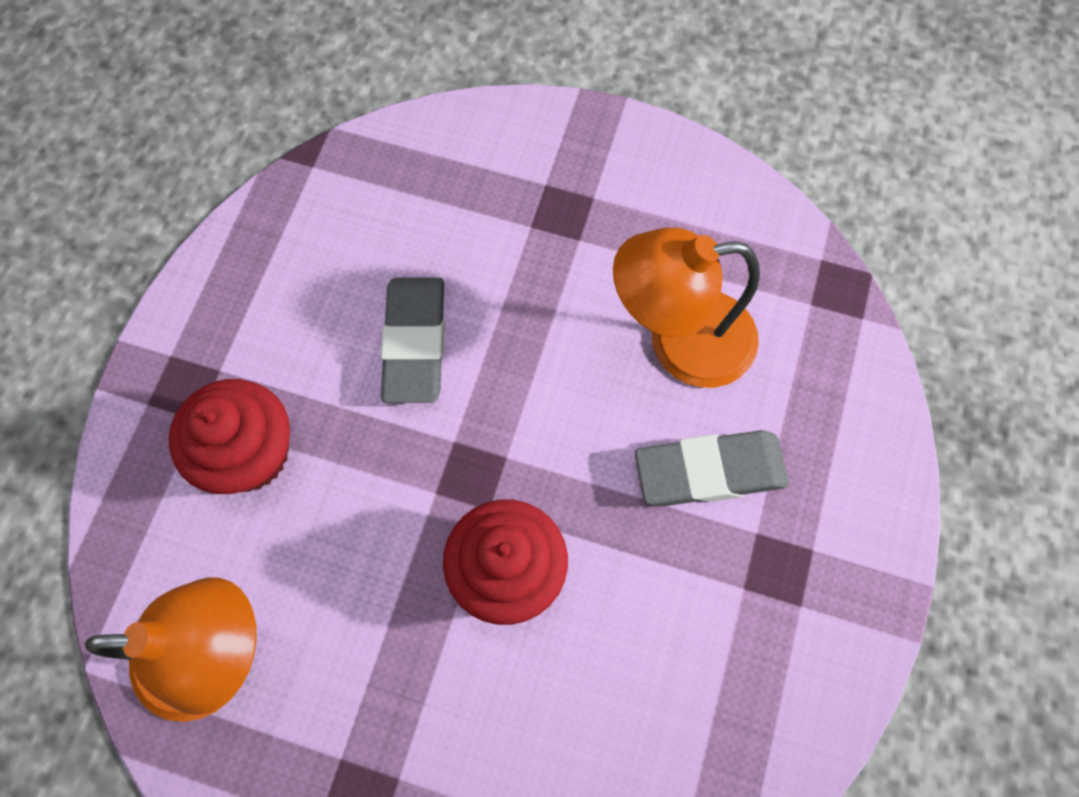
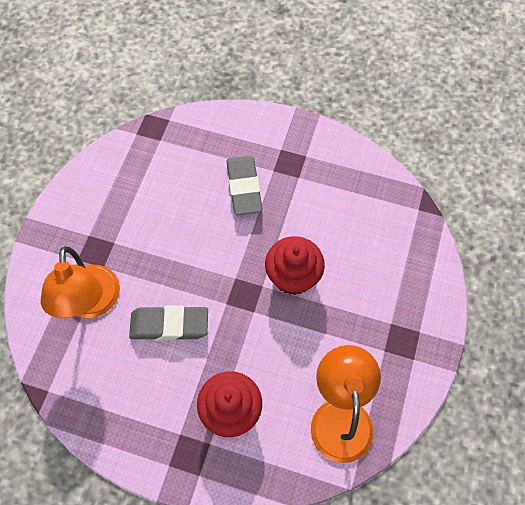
camera: 90 degrees left, 5 degrees down
(680, 341) = (176, 197): orange lamp -> orange lamp (91, 304)

